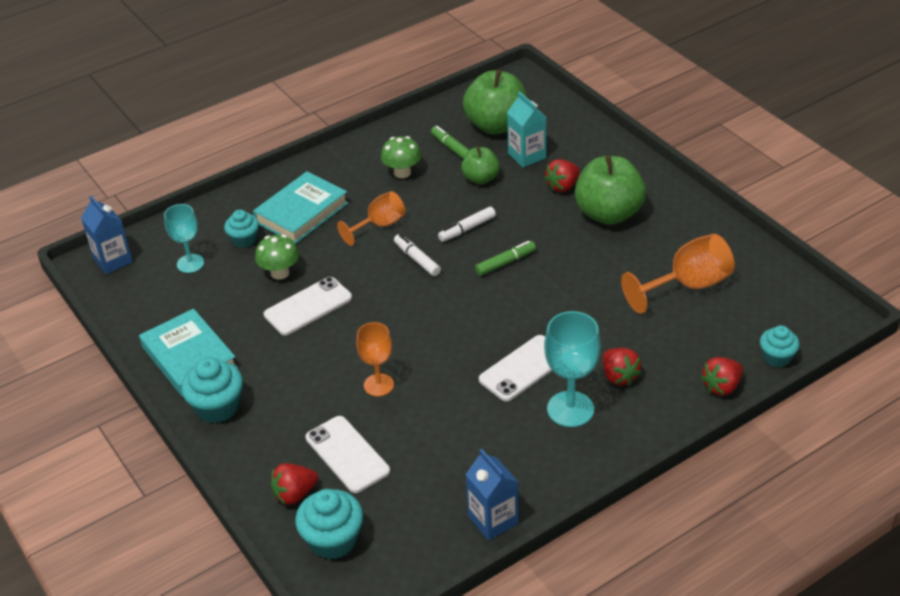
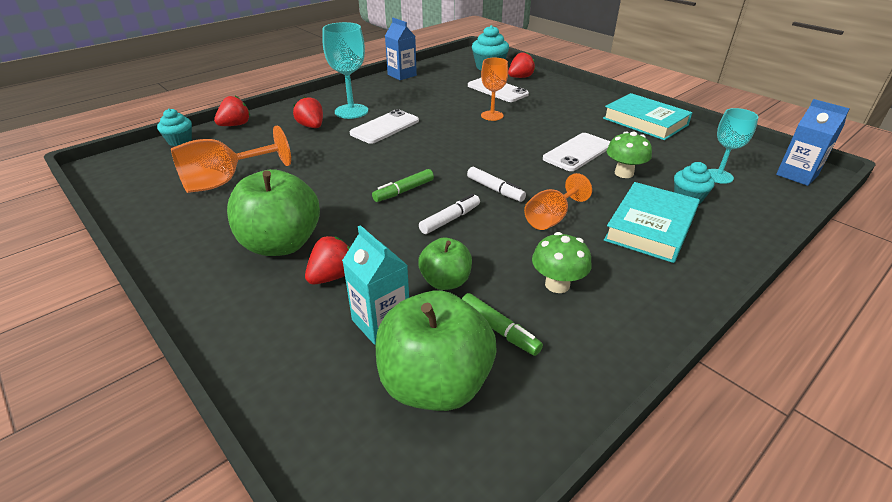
camera: 170 degrees right, 5 degrees down
(217, 407) = (599, 102): turquoise cupcake -> none

